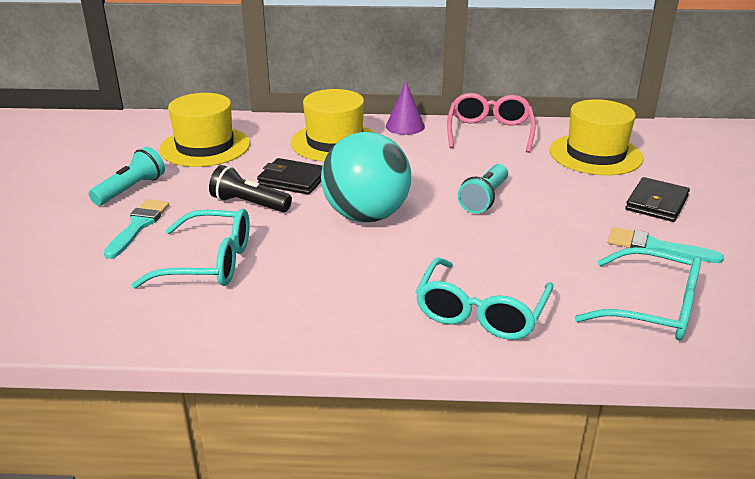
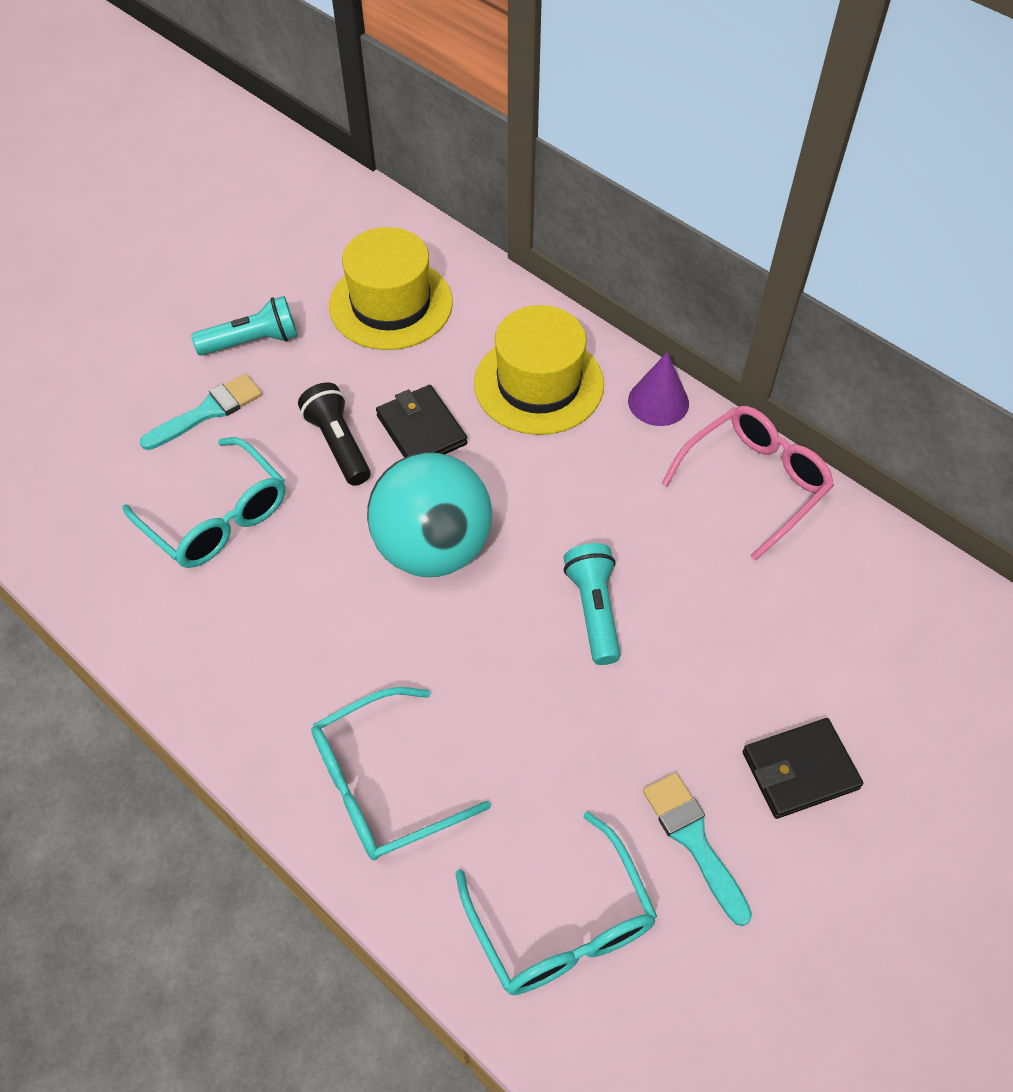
camera: 40 degrees right, 25 degrees up
(484, 199) = (594, 610): turquoise flashlight -> turquoise flashlight turned 105 degrees clockwise
(595, 154) = (843, 622): yellow hat -> none

